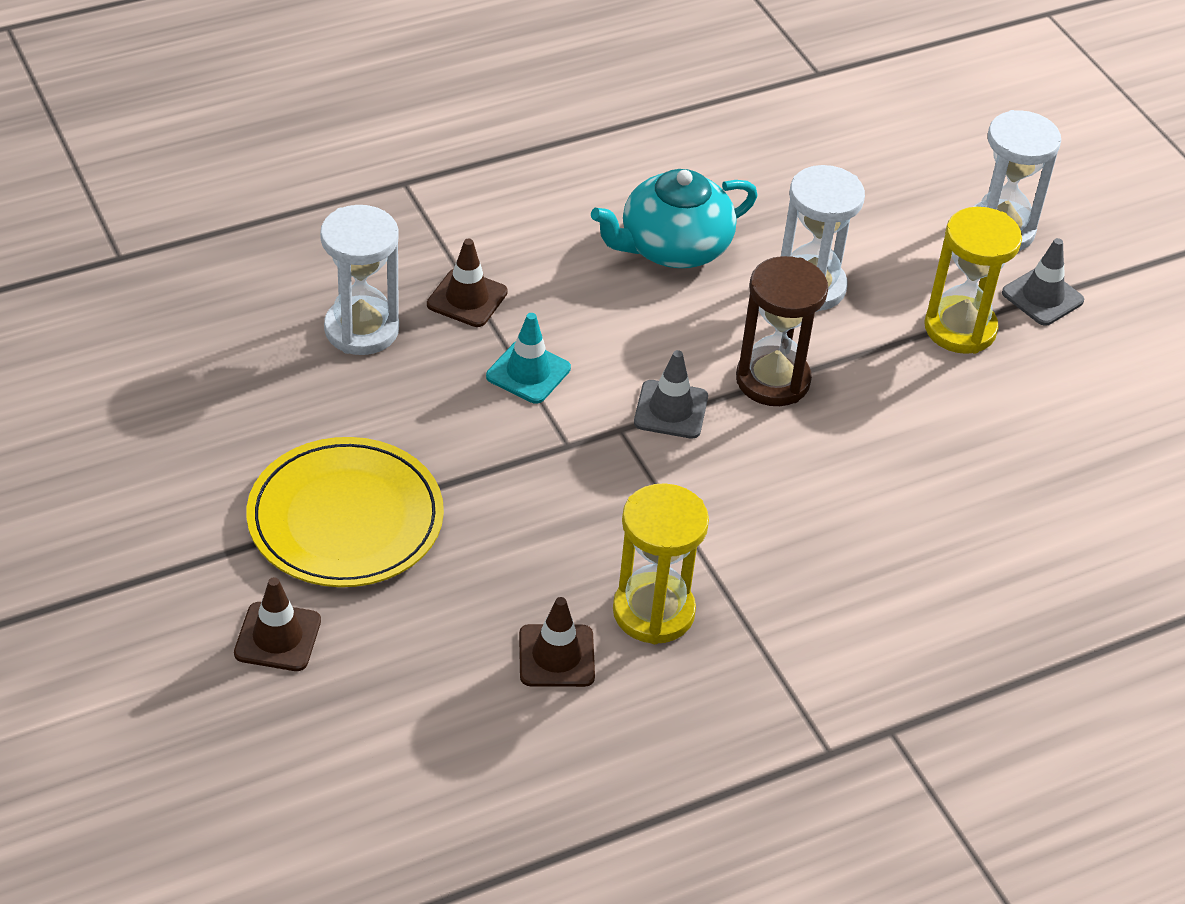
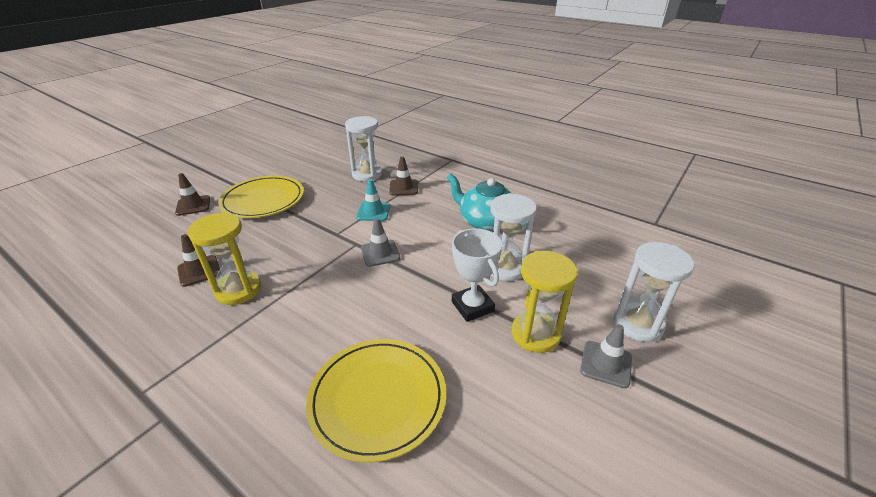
camera: 65 degrees right, 10 degrees down
(772, 380) = (427, 277): brown hourglass -> none
(871, 362) = (472, 306): none -> white trophy
(977, 517) = (378, 398): none -> yellow plate

